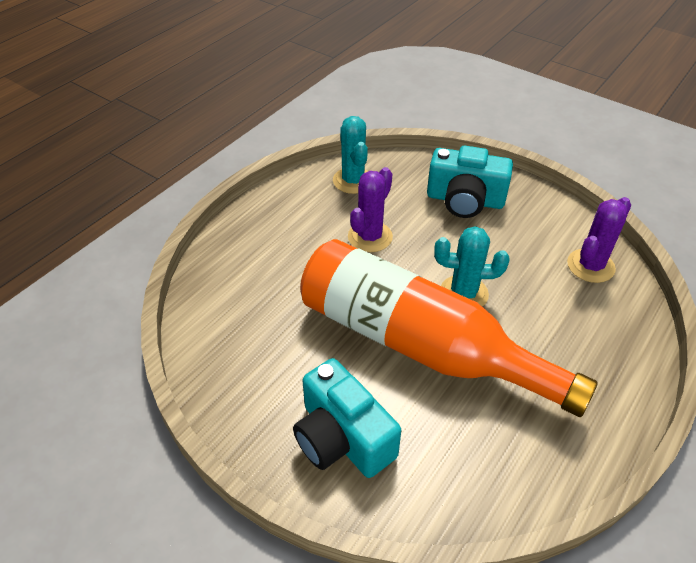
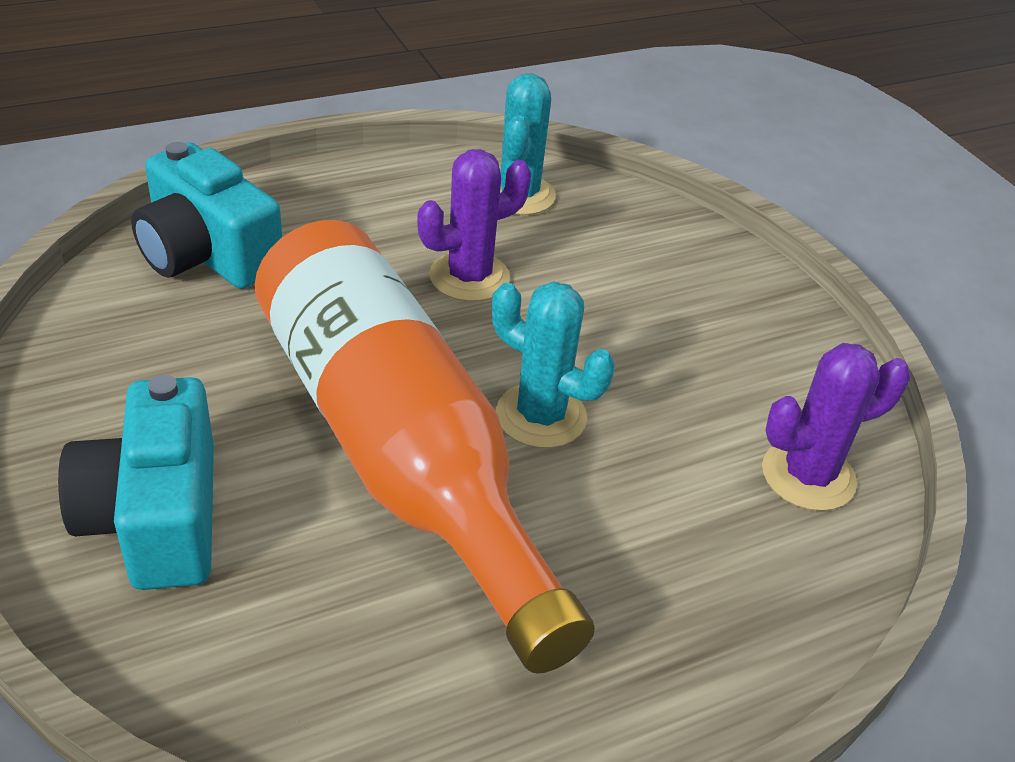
camera: 25 degrees right, 5 degrees down
(465, 200) = (675, 290): turquoise camera -> turquoise camera (207, 254)

